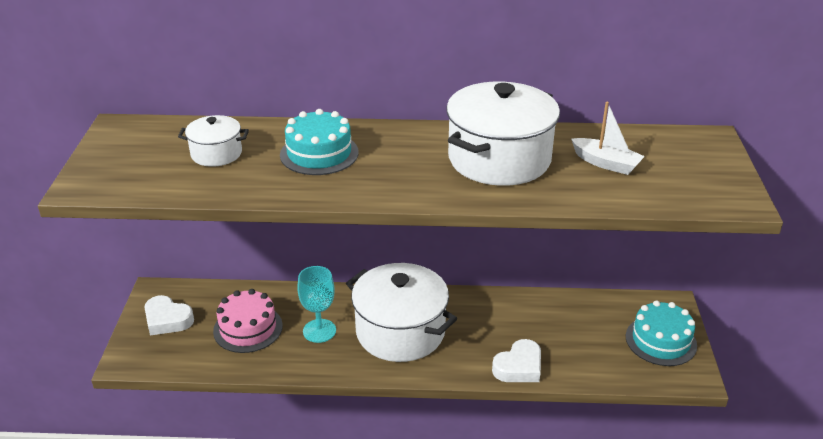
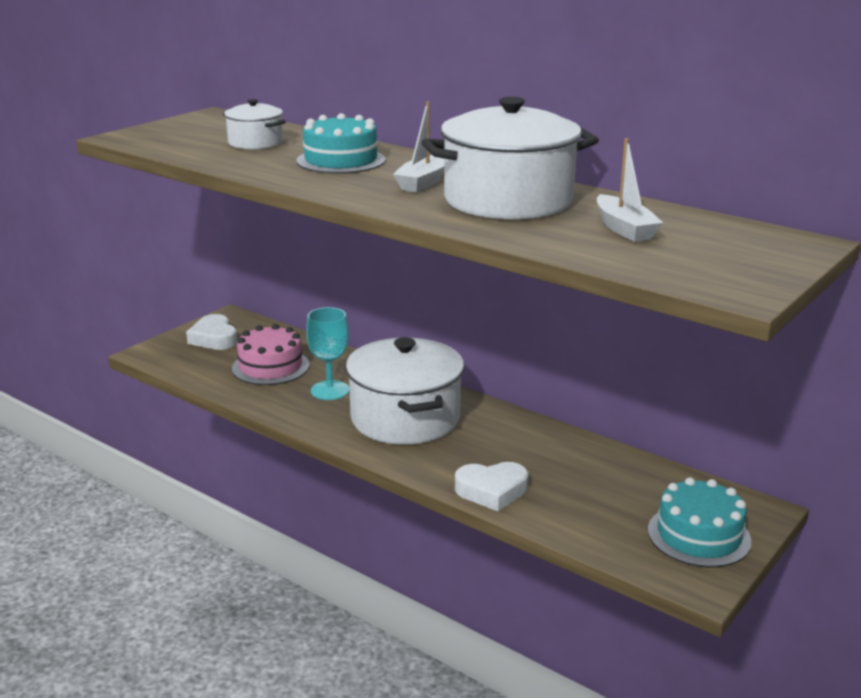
camera: 35 degrees right, 10 degrees down
(416, 159) = (423, 183): none -> white boat

